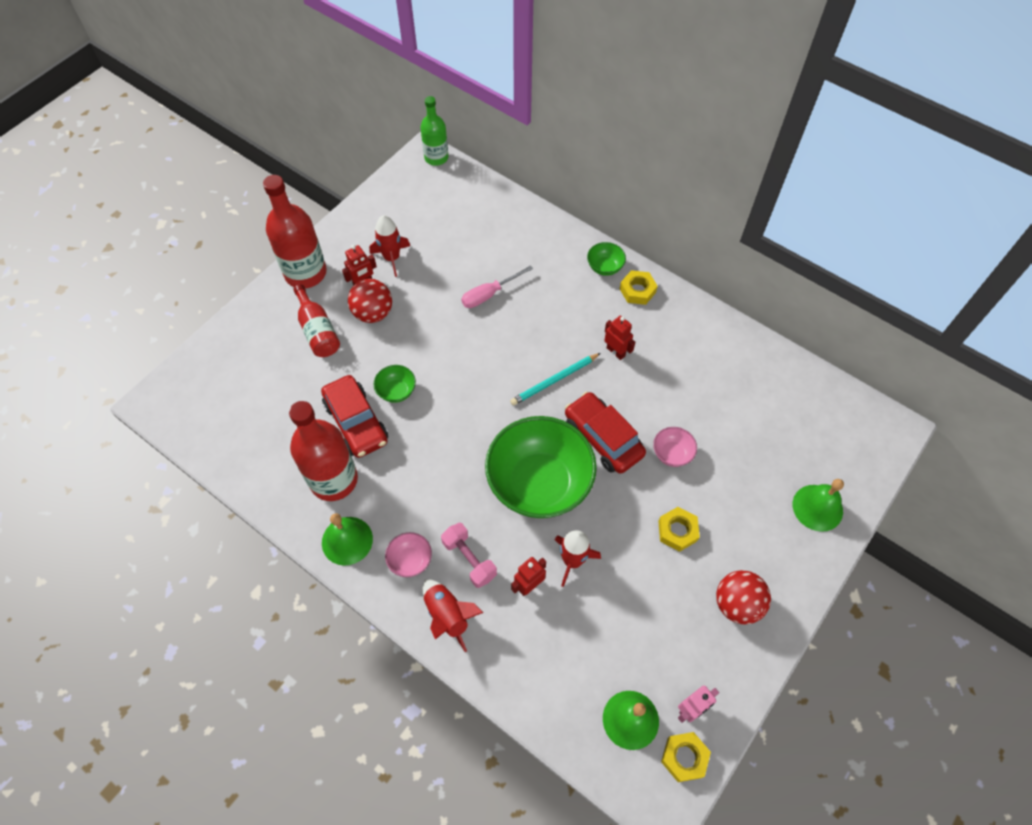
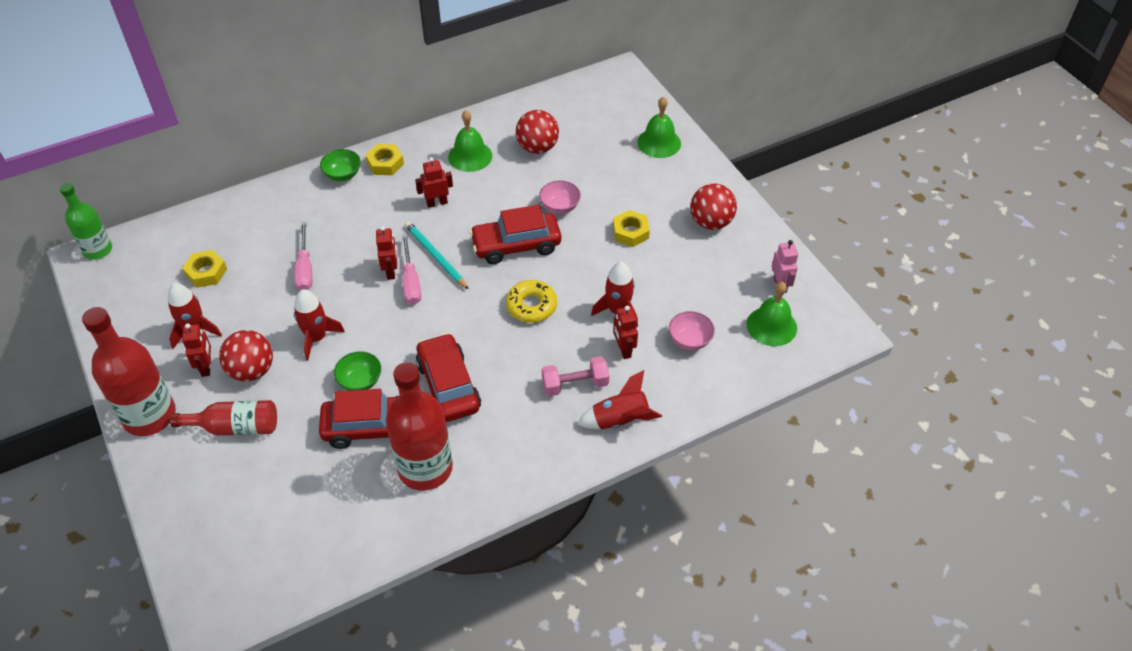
camera: 65 degrees left, 10 degrees down
(347, 540) = (499, 477): green bell -> green bell (470, 156)
(410, 560) = (550, 431): pink bowl -> pink bowl (689, 340)
(421, 458) = (448, 386): none -> red car
(424, 339) = (317, 338): none -> red rocket
(516, 376) = (411, 281): none -> pink screwdriver
(519, 356) = (391, 271): none -> red robot
(539, 483) = (531, 306): green bowl -> yellow donut
(554, 380) = (435, 256): turquoise pencil -> turquoise pencil turned 150 degrees clockwise
(684, 757) = (815, 304): yellow nut -> yellow nut (206, 272)
(736, 400) = (537, 148): none -> red ball

